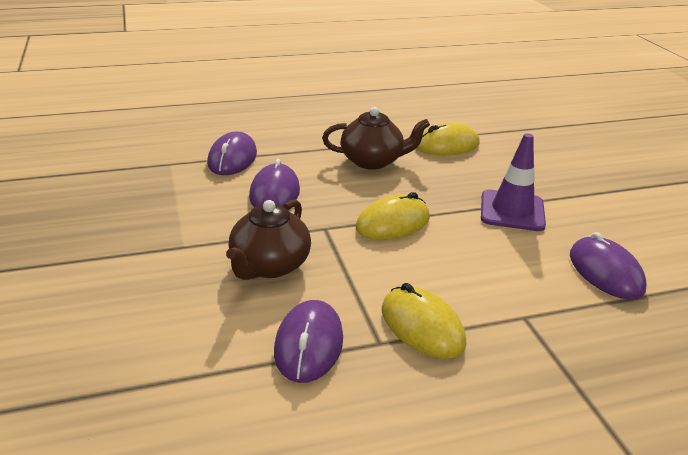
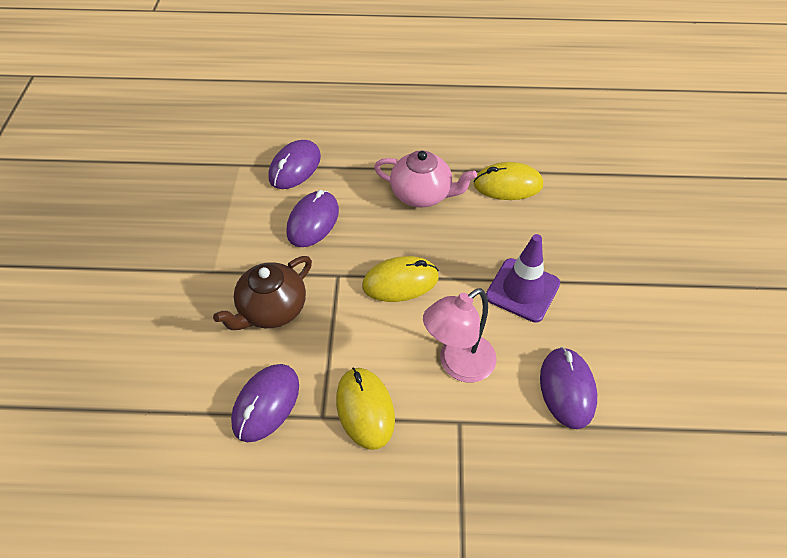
camera: 20 degrees right, 20 degrees up
(372, 161) = (422, 194): brown teapot -> pink teapot
(492, 274) = (458, 365): none -> pink lamp

